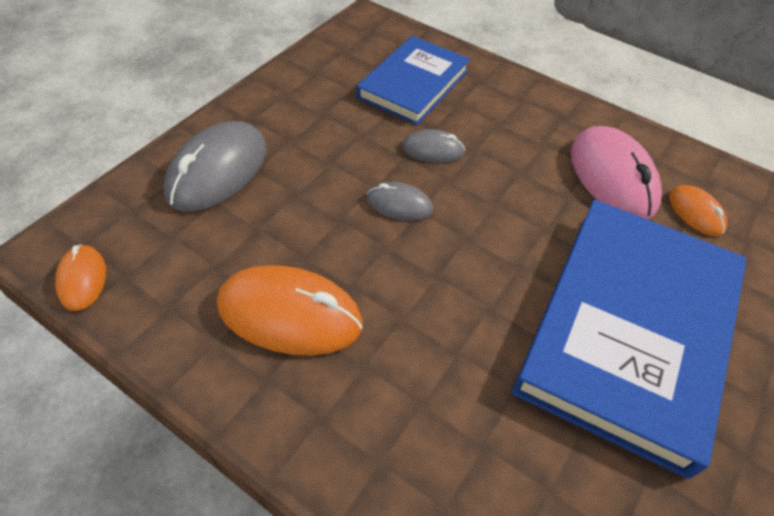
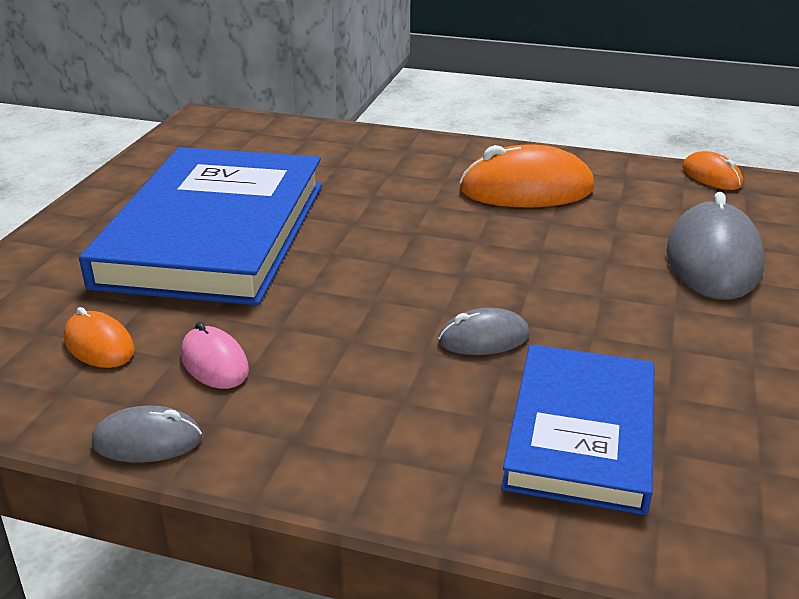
camera: 165 degrees right, 20 degrees down
(399, 204) = (487, 274): grey mouse -> grey mouse (147, 441)
(612, 177) = (214, 363): pink mouse -> pink mouse, size x0.53

